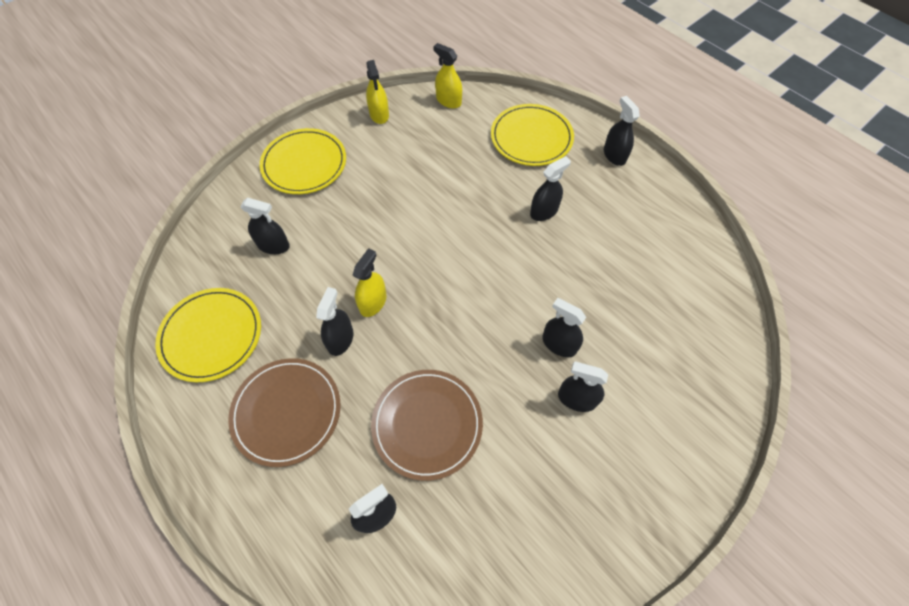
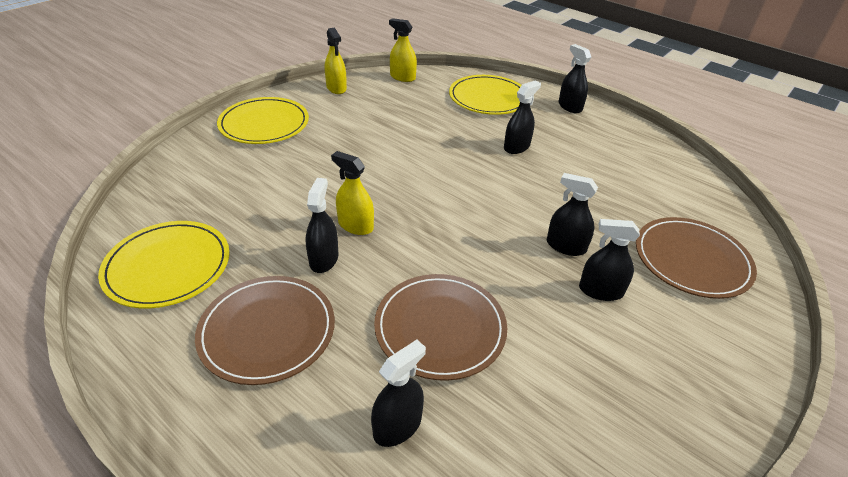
camera: 10 degrees left, 20 degrees down
(273, 245) = (237, 186): black spray bottle -> none
(373, 302) = (355, 225): yellow spray bottle -> yellow spray bottle turned 75 degrees counterclockwise
(674, 372) = (692, 260): none -> brown plate

